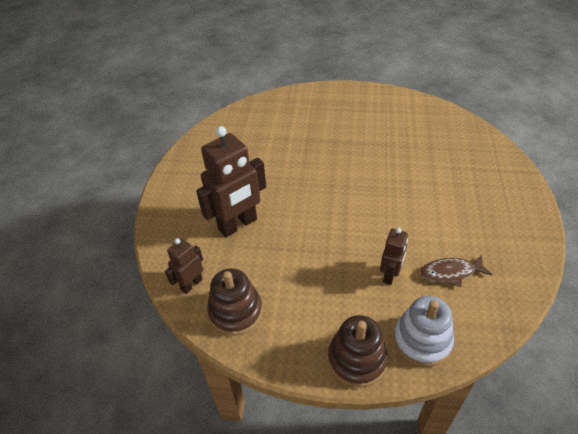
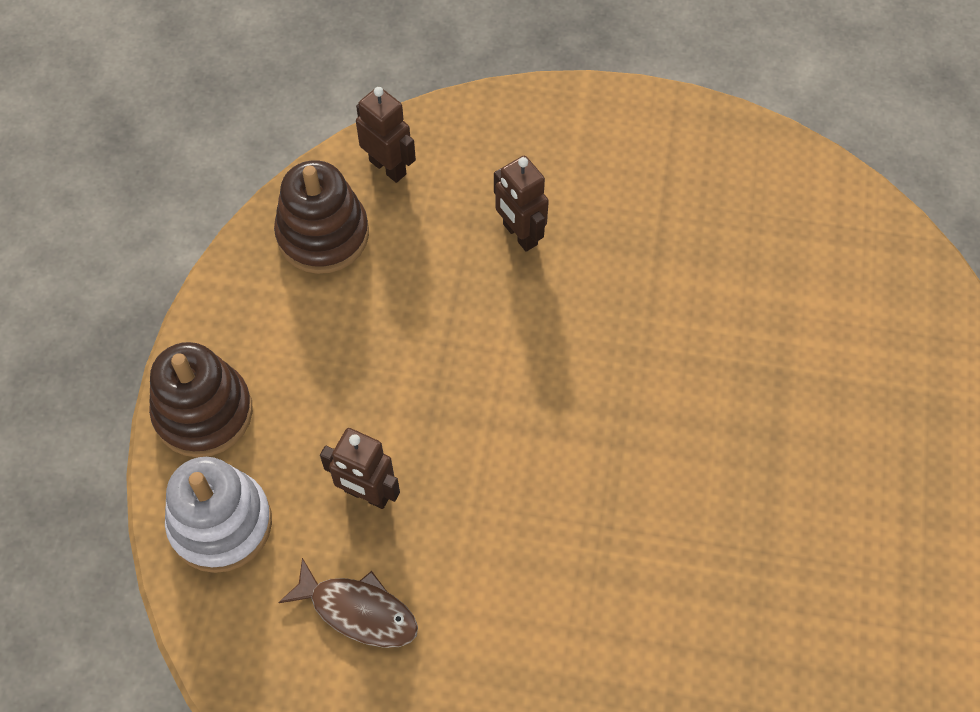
camera: 90 degrees right, 15 degrees up
(238, 225) = (519, 234): brown robot -> brown robot, size x0.54
(451, 273) = (358, 611): brown fish -> brown fish turned 120 degrees clockwise

